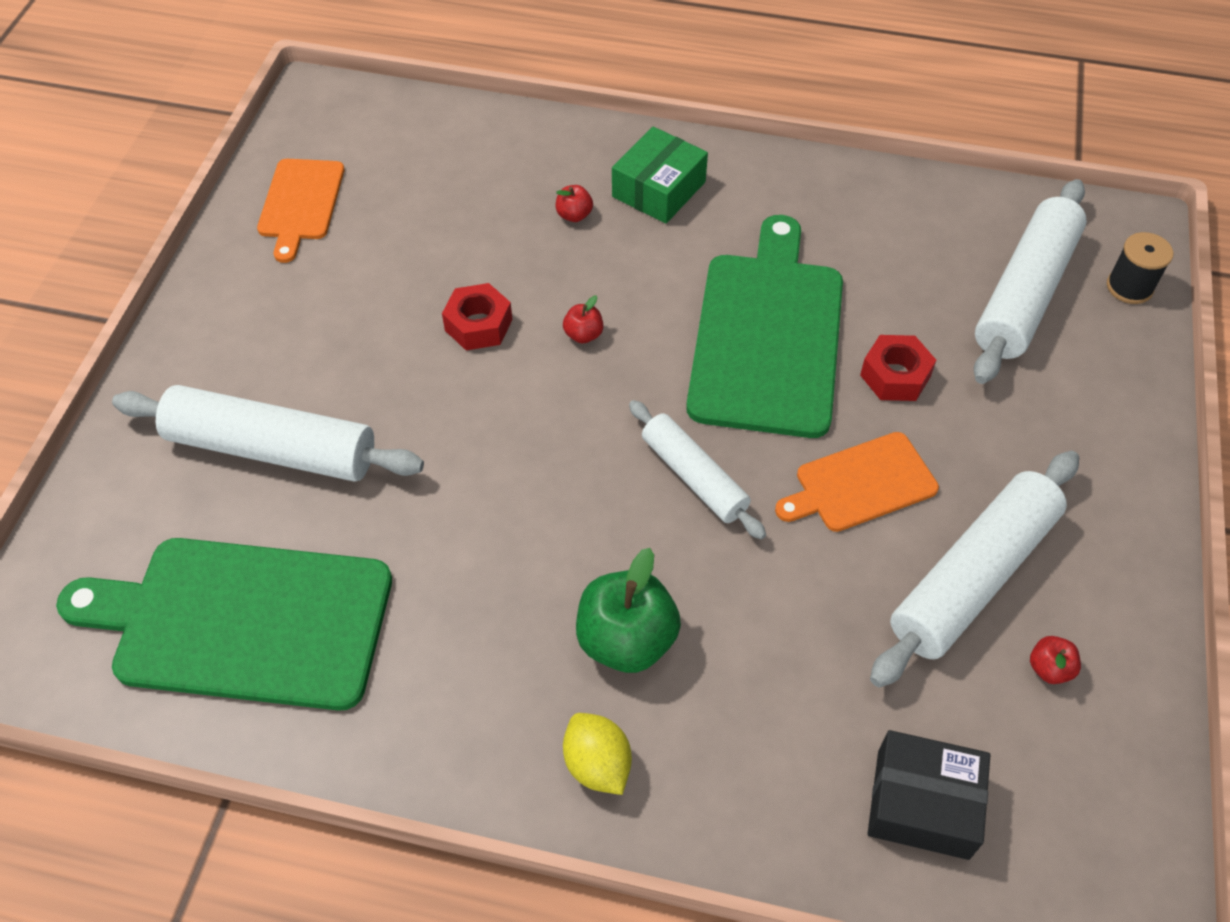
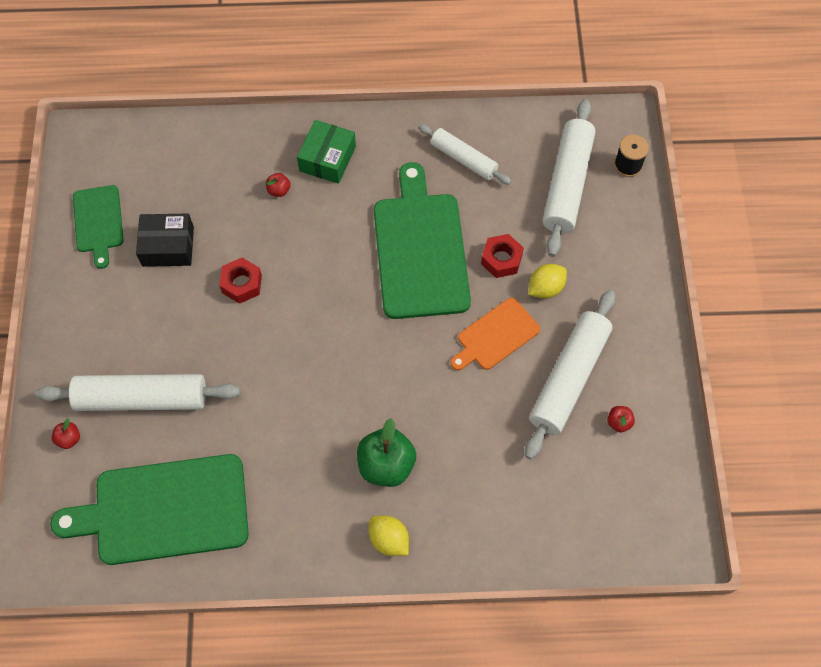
camera: 15 degrees left, 10 degrees up
(300, 203) = (98, 222): orange cutting board -> green cutting board
(583, 335) = (308, 275): red apple -> red apple (69, 439)
(694, 476) = (399, 354): white rolling pin -> white rolling pin (463, 159)
(922, 803) = (565, 515): black box -> black box (168, 246)
(959, 432) = (545, 288): none -> yellow lemon

